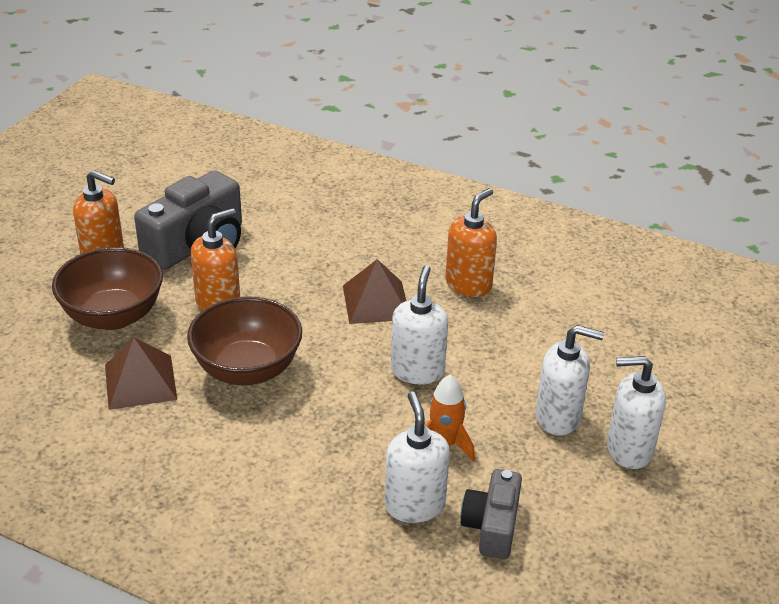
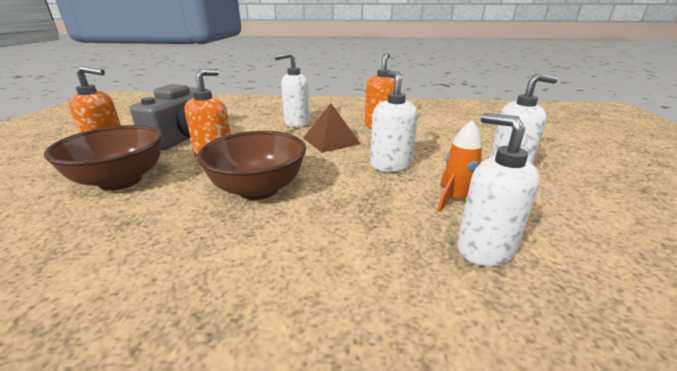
camera: 20 degrees left, 10 degrees down
(140, 382) = (155, 218): brown pyramid -> none
(492, 526) = (564, 246): grey camera -> none
(628, 449) = (573, 174): white soap dispenser -> white soap dispenser (296, 123)

